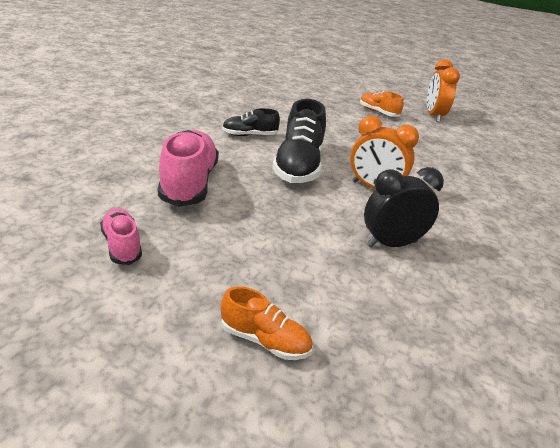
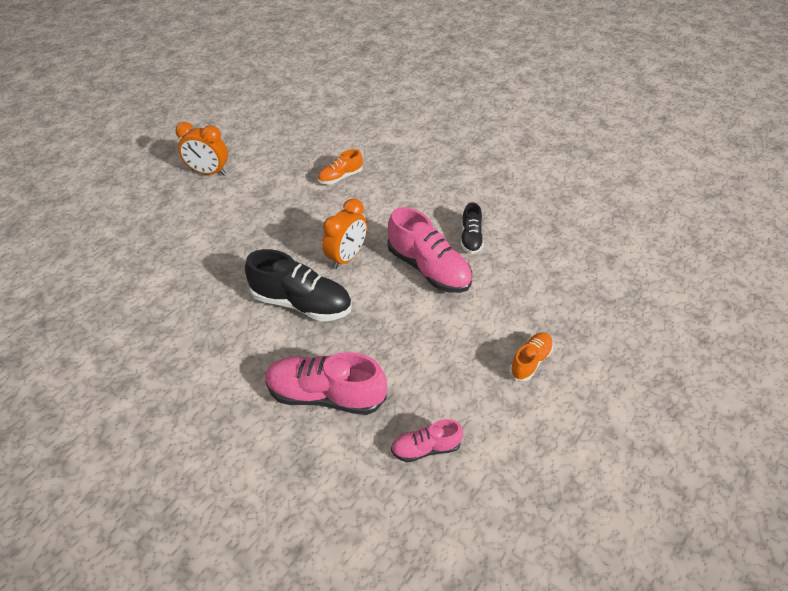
camera: 75 degrees left, 15 degrees up
(249, 135) = (226, 333): black shoe -> black shoe (471, 238)
(378, 112) = (190, 212): orange shoe -> orange shoe (340, 177)
(392, 244) = (428, 269): black clock -> pink shoe

